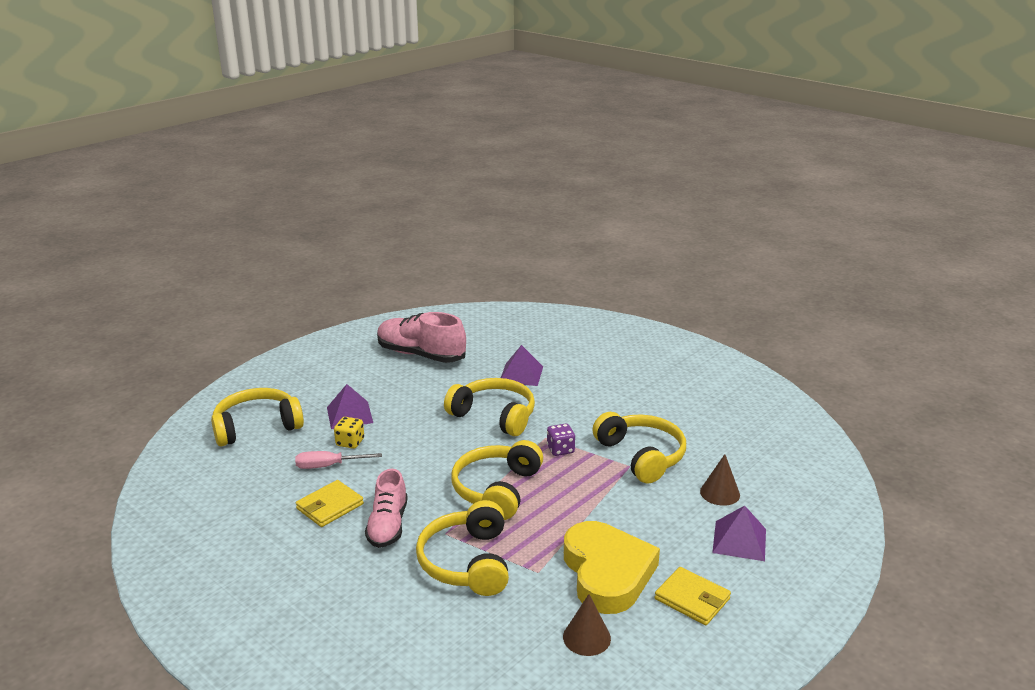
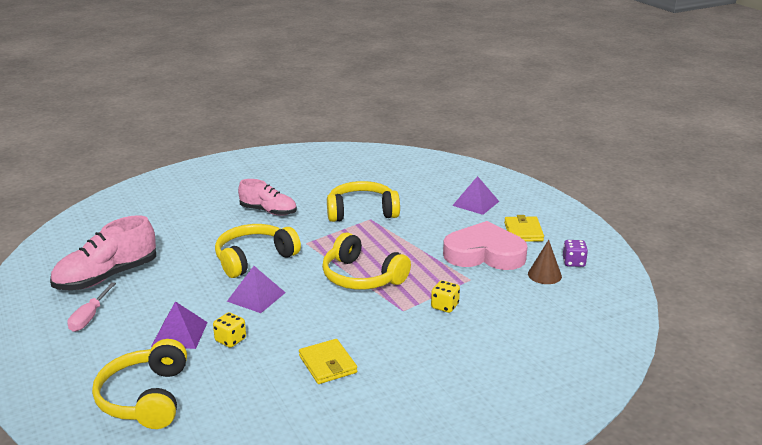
camera: 70 degrees left, 0 degrees up
(328, 466) = (261, 358): pink screwdriver -> pink screwdriver (89, 317)
(388, 525) = (376, 336): pink shoe -> pink shoe (268, 211)
(467, 562) = (445, 306): yellow headphones -> yellow dice
(521, 374) = (199, 234): purple pyramid -> purple pyramid (256, 297)
(560, 449) = (328, 240): purple dice -> purple dice (573, 262)
(607, 572) = (484, 254): yellow heart -> pink heart
(692, 599) = (523, 232): yellow wallet -> yellow wallet turned 60 degrees counterclockwise
(720, 493) = (423, 196): brown cone -> none

